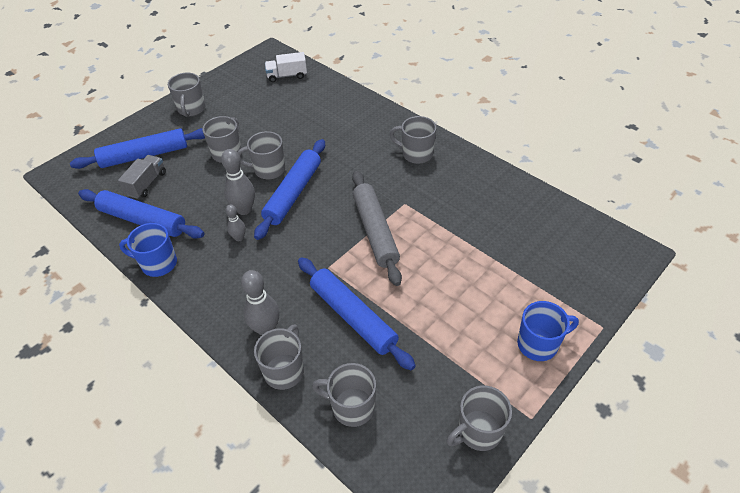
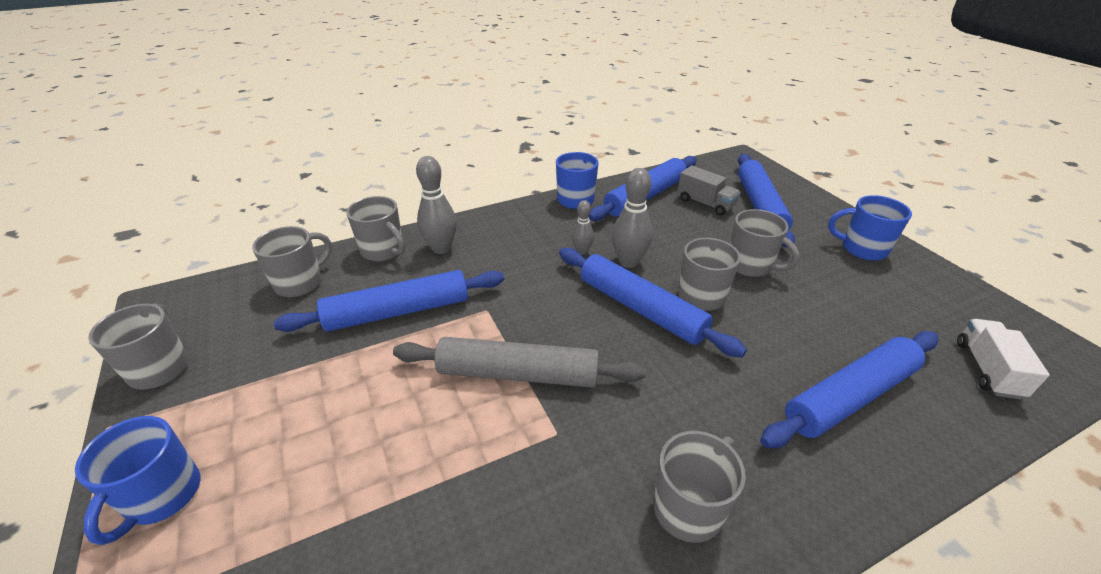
camera: 110 degrees right, 10 degrees down
(191, 109) = (862, 249): grey mug -> blue mug
(326, 114) = (850, 396): none -> blue rolling pin

